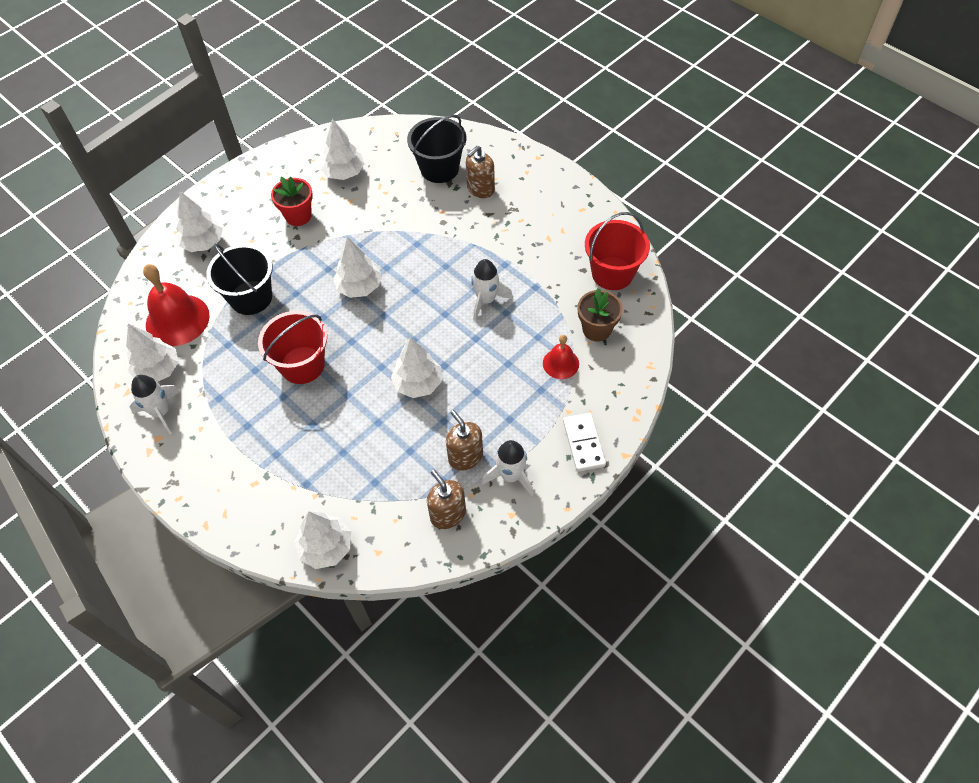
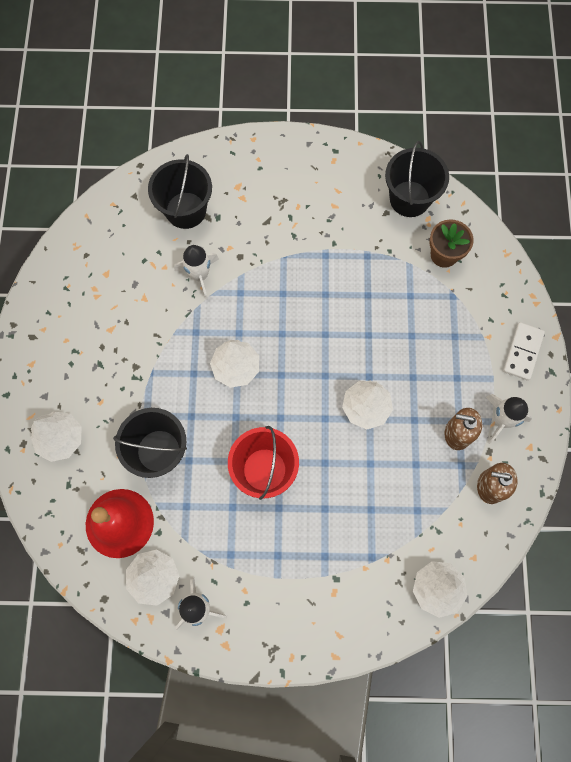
camera: 45 degrees left, 15 degrees up
(298, 216) = (115, 347): red flower pot -> none
(344, 173) = (110, 276): white tree -> none
(480, 189) = (238, 203): brown soap dispenser -> none
(486, 300) = (343, 297): white rocket -> white rocket (199, 275)
(560, 363) = (447, 303): red bell -> none
(583, 443) = (522, 352): white domino -> white domino turned 75 degrees clockwise
(612, 273) = (409, 199): red bucket -> black bucket

